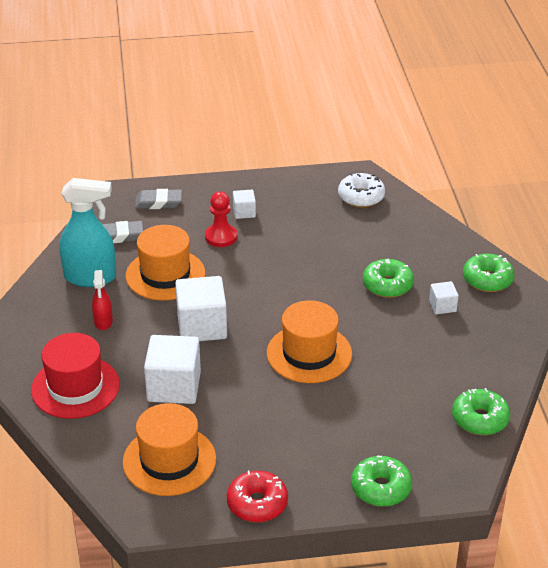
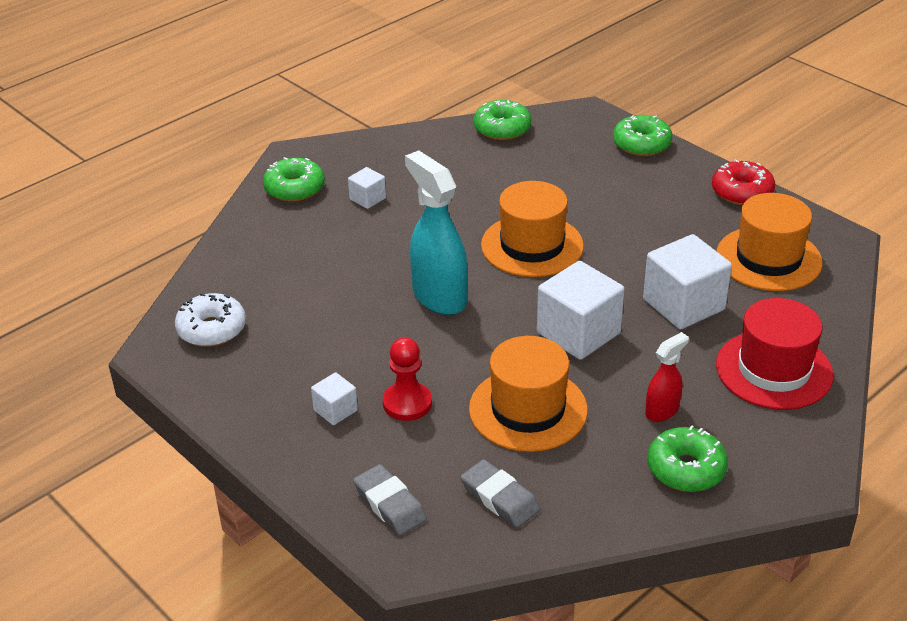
camera: 125 degrees left, 0 degrees up
(91, 277) = (605, 471): turquoise spray bottle -> turquoise spray bottle (439, 297)
(387, 285) = (369, 243): green donut -> green donut (686, 469)

